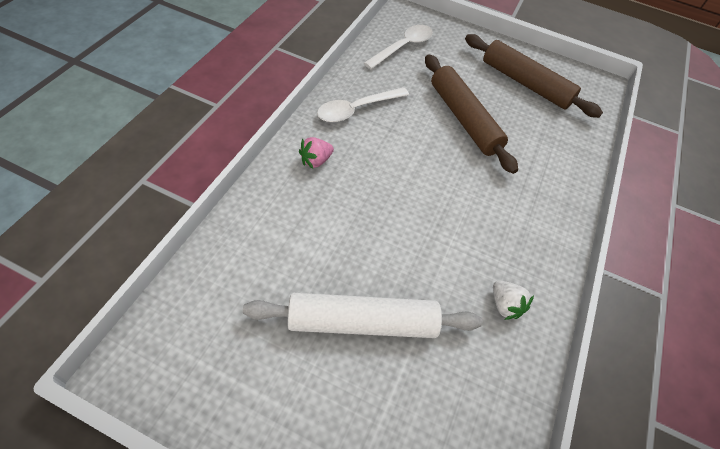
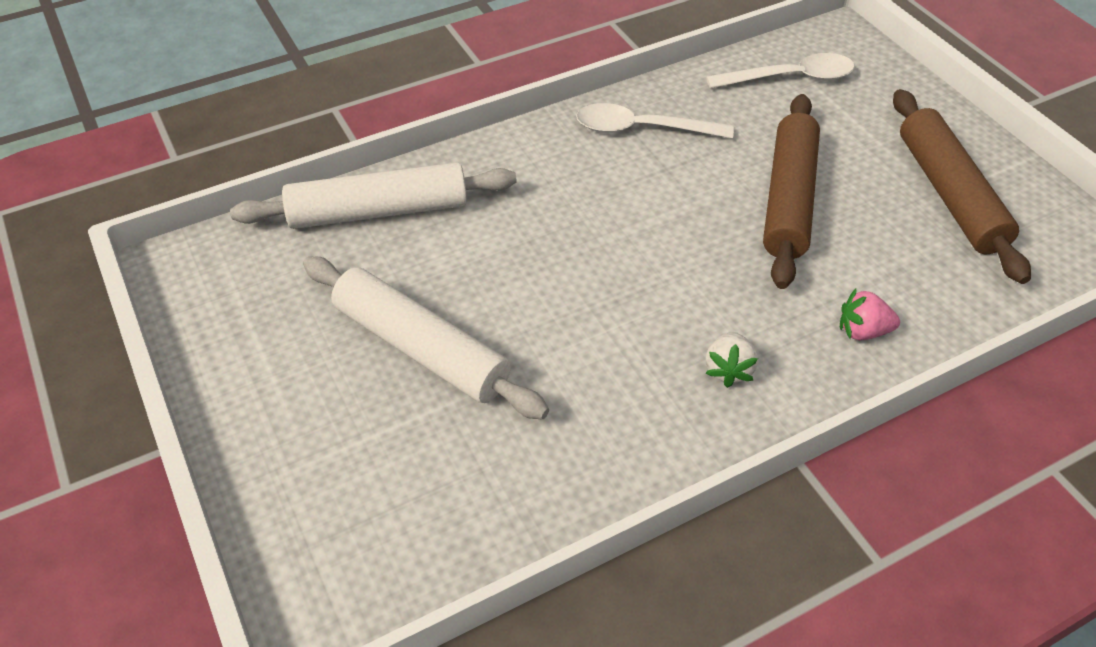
camera: 45 degrees right, 5 degrees down
(248, 242) = (379, 211): none -> white rolling pin
(315, 161) = (531, 164): pink strawberry -> pink strawberry (862, 331)
(505, 305) = (610, 428): white strawberry -> white strawberry (728, 369)

